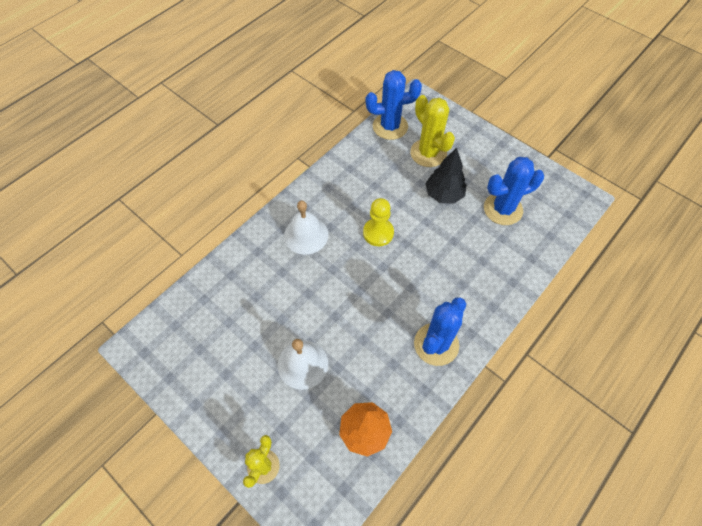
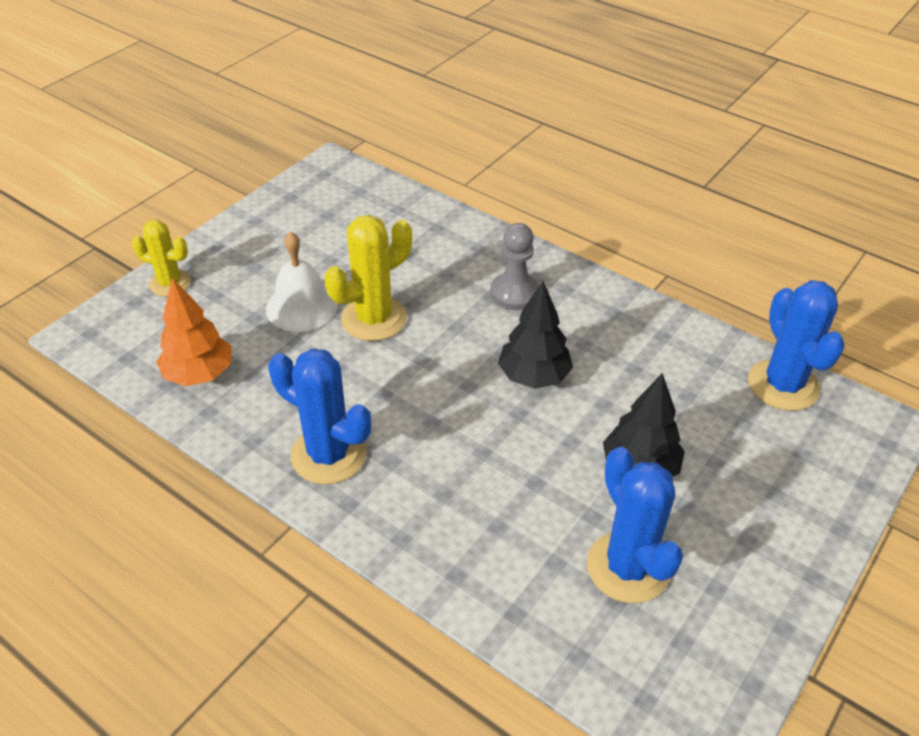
camera: 85 degrees right, 15 degrees down
(306, 235) = (514, 293): white bell -> grey pawn
(378, 233) = (533, 376): yellow pawn -> black tree
(428, 153) = (736, 444): yellow cactus -> yellow cactus (374, 319)

